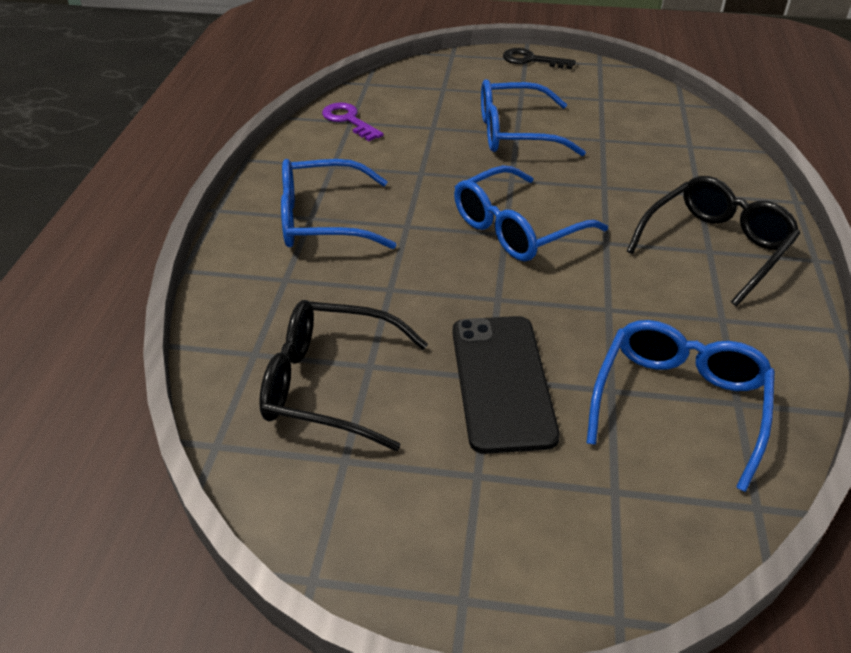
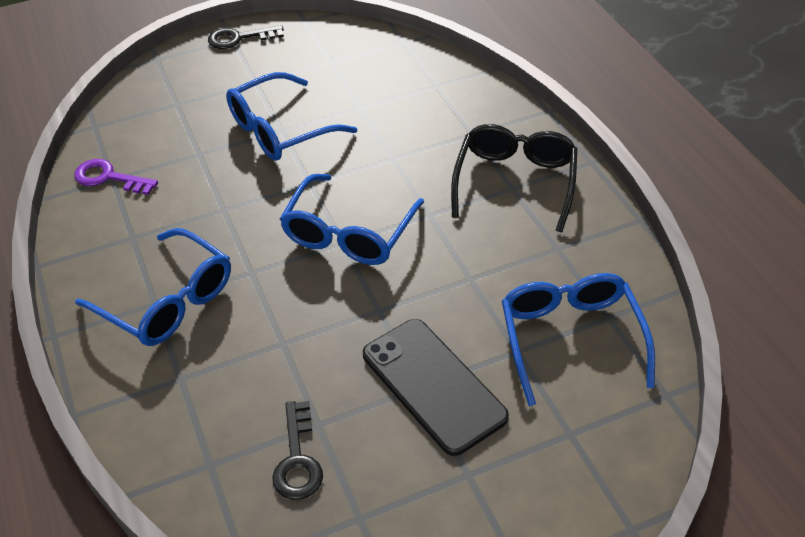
camera: 30 degrees left, 5 degrees up
(322, 220) = (168, 301): blue glasses -> blue glasses turned 105 degrees counterclockwise
(329, 384) = (297, 459): black glasses -> black key

